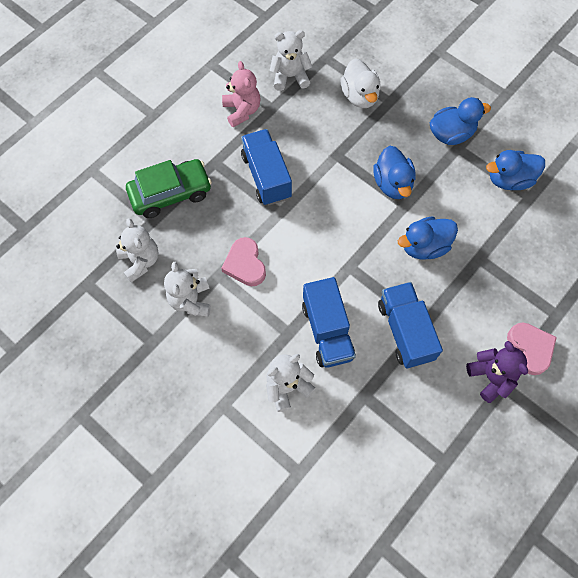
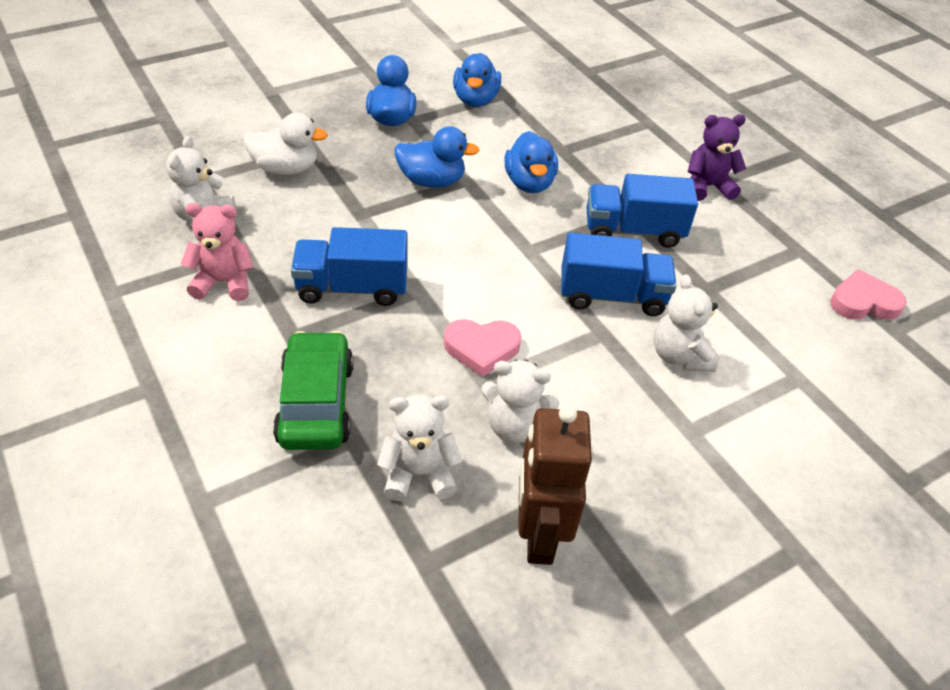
camera: 75 degrees left, 20 degrees down
(119, 334) = (538, 535): none -> brown robot
(530, 348) = (681, 151): pink heart -> pink heart (863, 302)

